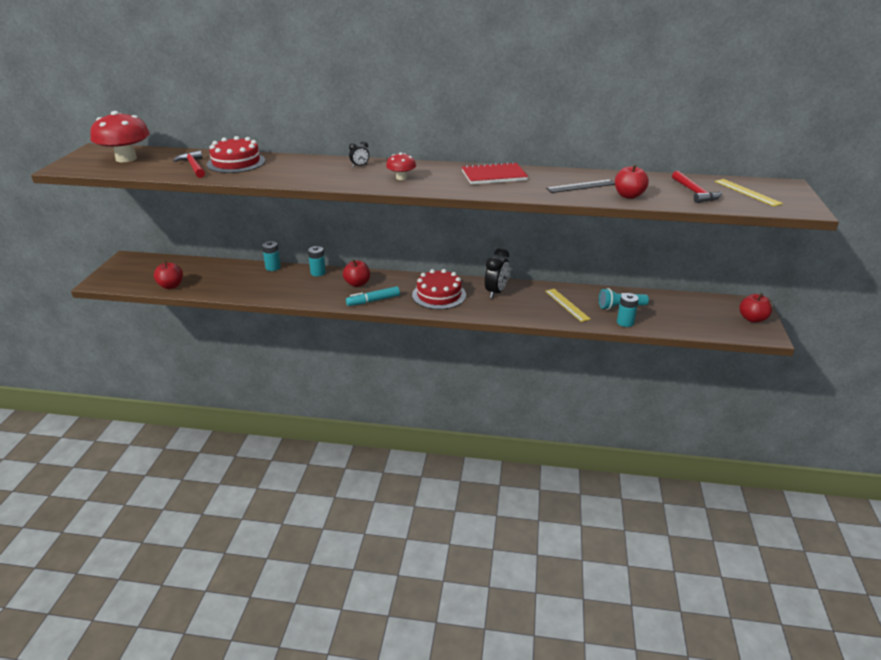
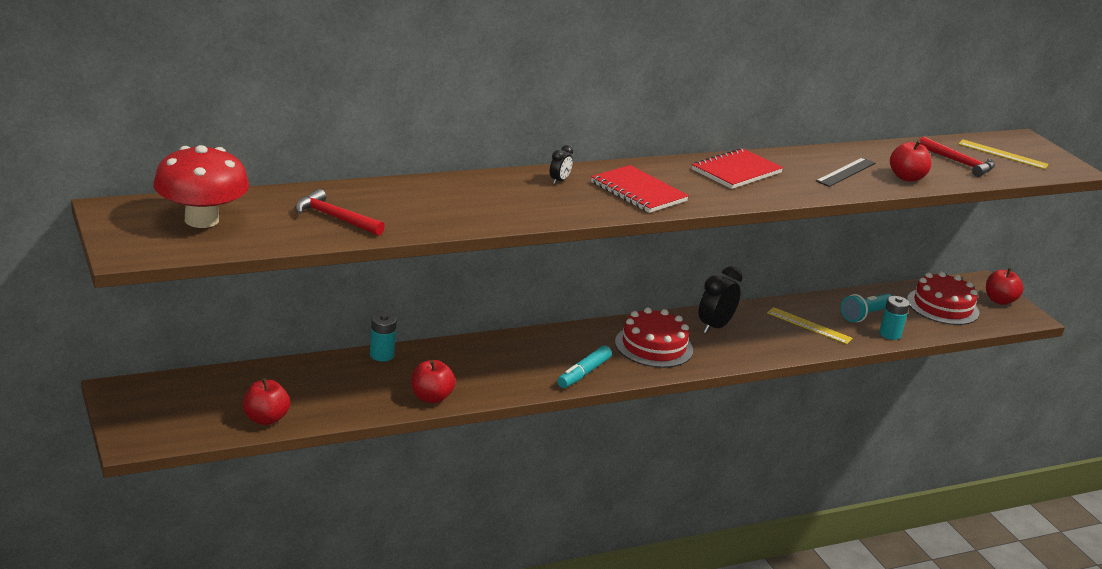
camera: 35 degrees left, 5 degrees down
(236, 162) = (384, 201): red cake -> red cake (942, 306)
(318, 273) = (457, 349): turquoise battery -> none
(357, 284) = (532, 354): red apple -> red apple (431, 397)
(401, 178) = (638, 192): red mushroom -> red notebook
(496, 292) = (714, 327): black clock -> black clock turned 135 degrees counterclockwise

